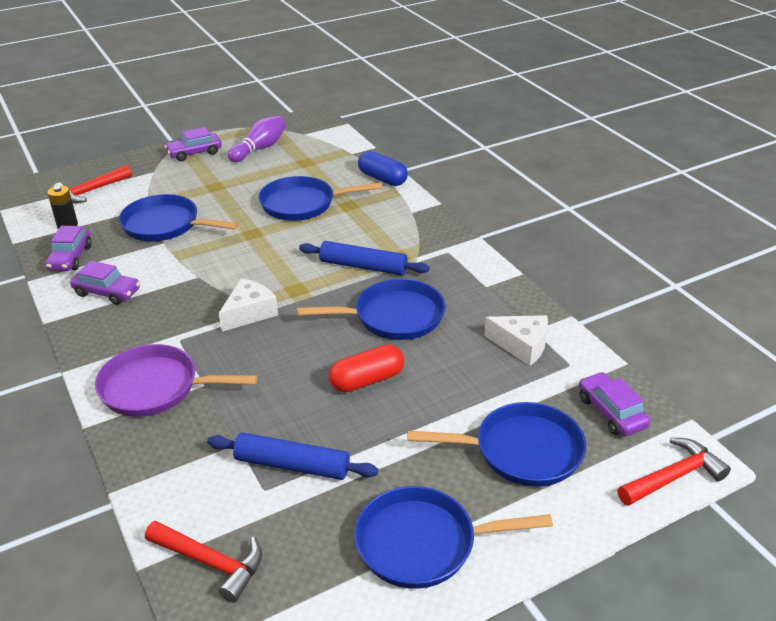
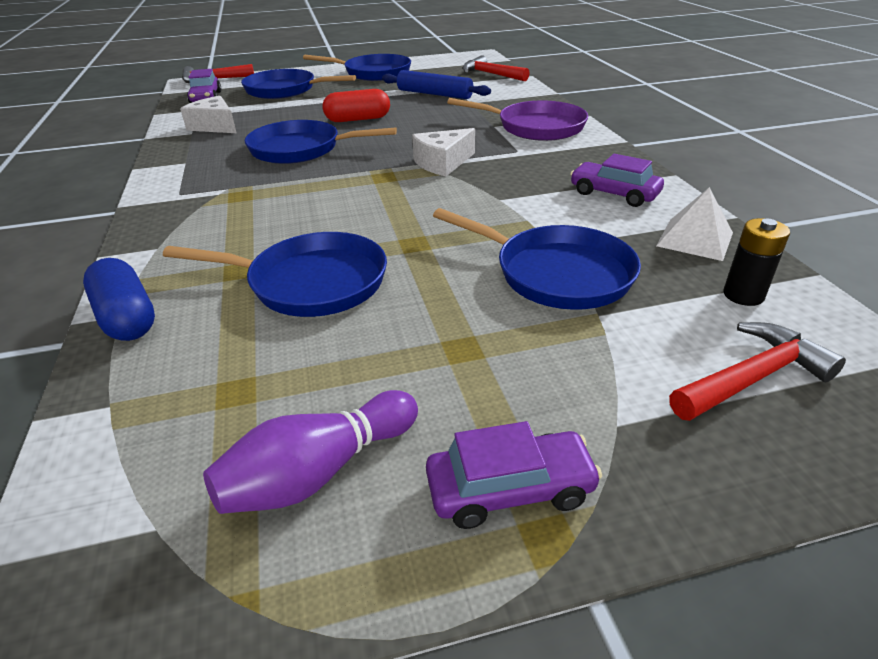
camera: 165 degrees left, 0 degrees up
(70, 258) = (694, 239): purple car -> white pyramid
(363, 266) = (292, 189): blue rolling pin -> none

